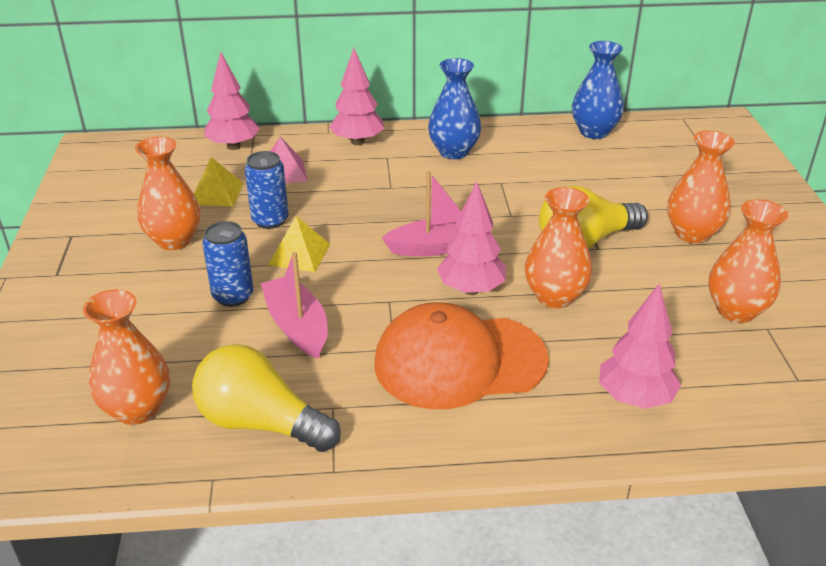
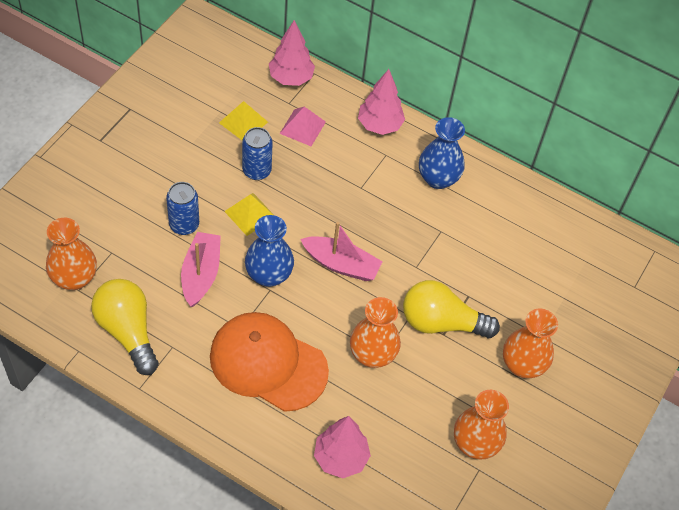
camera: 30 degrees right, 20 degrees up
(174, 240) = (186, 152): orange vase -> none
(471, 289) = (327, 314): pink tree -> none
(594, 132) = (565, 222): blue vase -> blue vase (269, 275)

